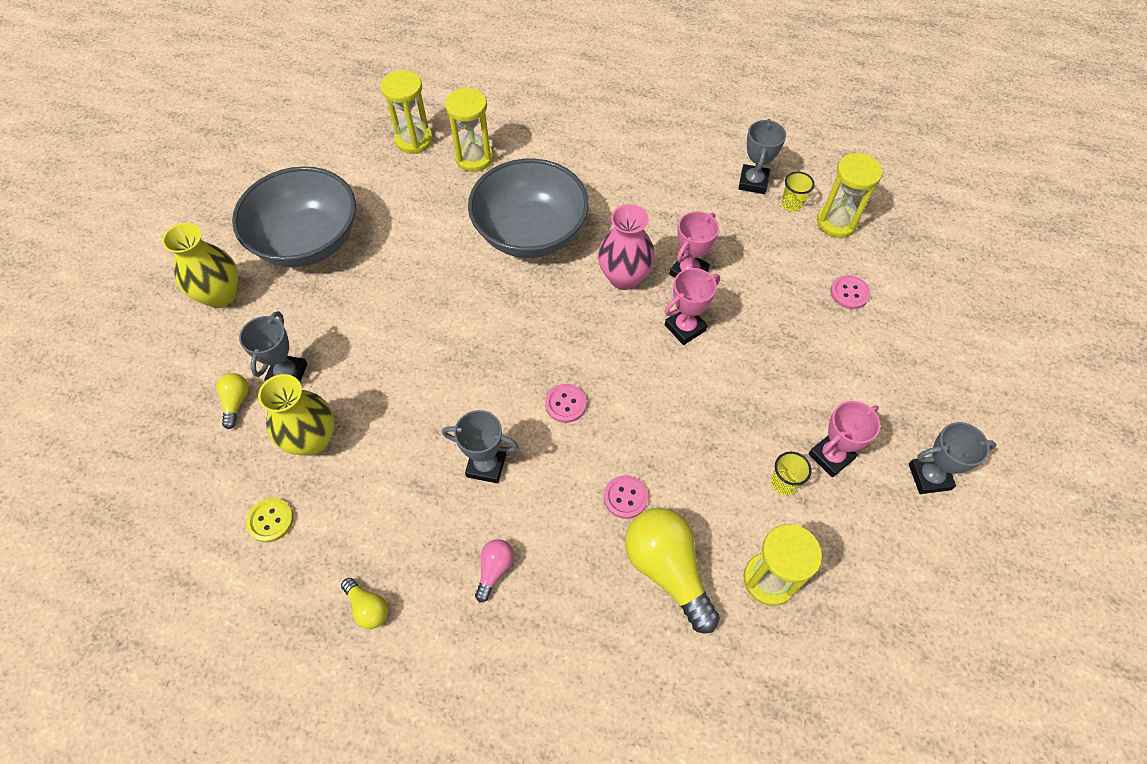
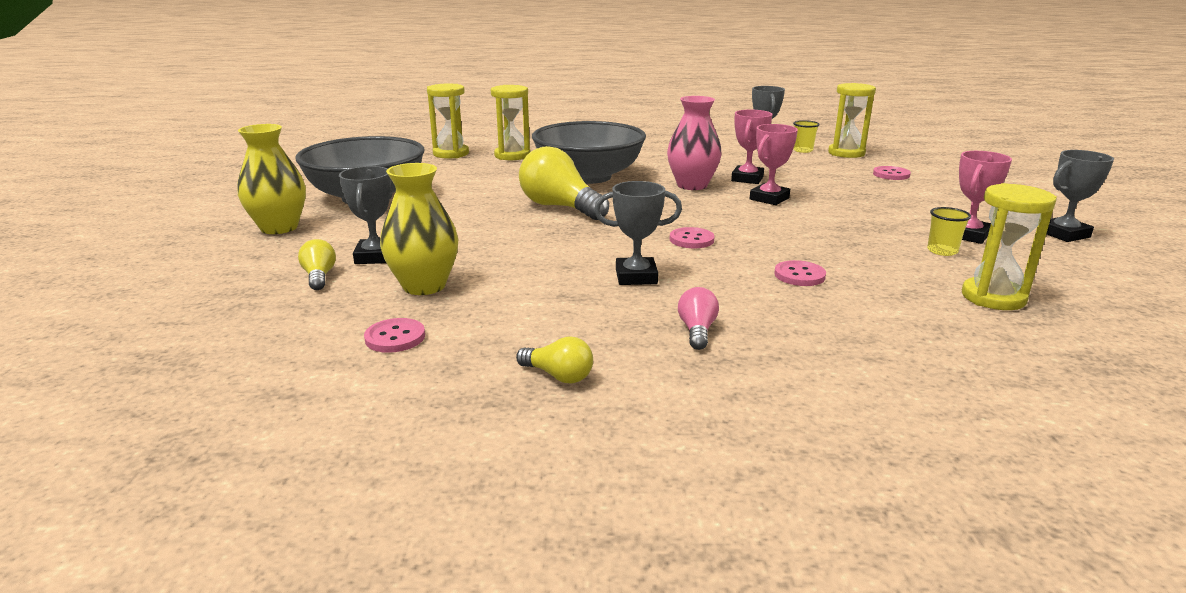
camera: 15 degrees left, 35 degrees down
(270, 520) = (395, 337): yellow button -> pink button
(667, 569) = (885, 306): yellow light bulb -> yellow light bulb (560, 207)

